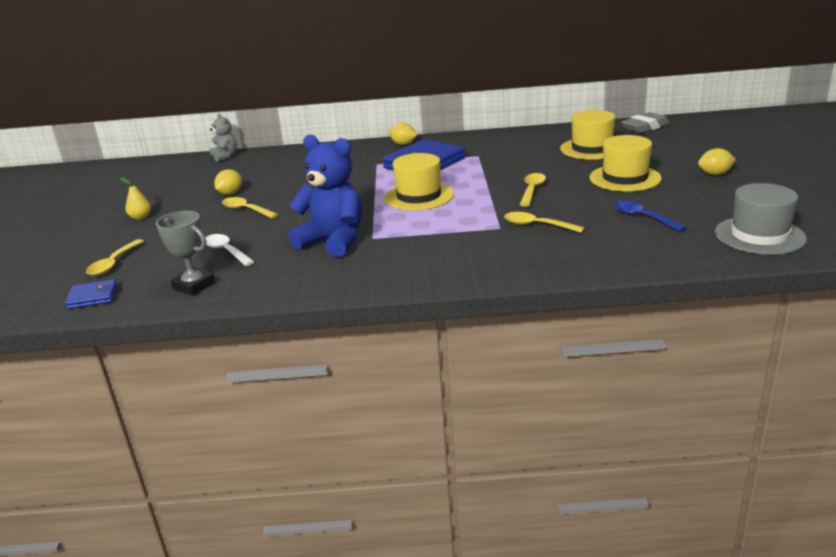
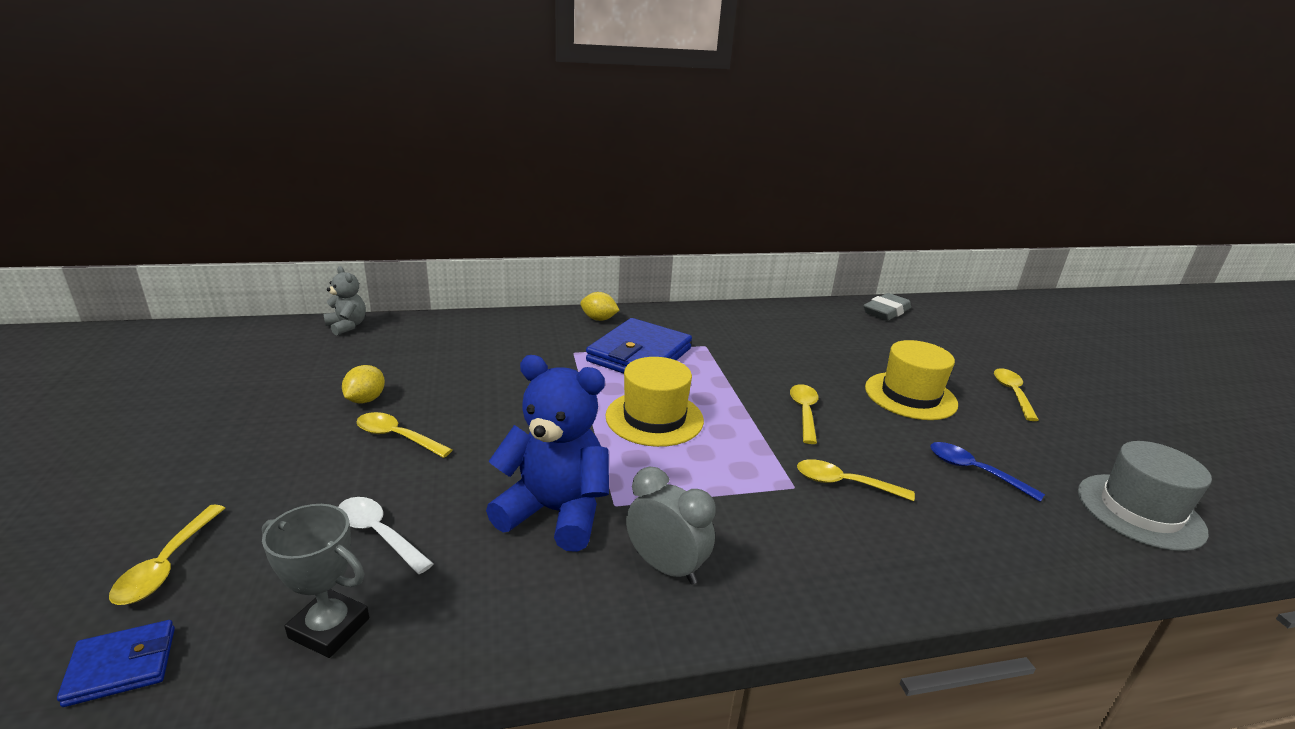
camera: 15 degrees left, 0 degrees up
(140, 217) = (217, 447): yellow pear -> none
(392, 263) = (666, 567): none -> grey clock
(591, 149) = (842, 342): yellow hat -> none
(715, 174) = (1012, 393): yellow lemon -> yellow spoon

